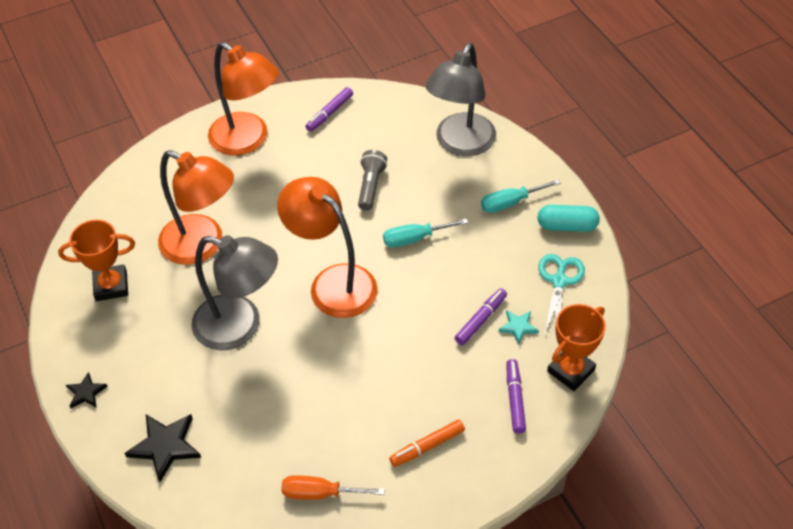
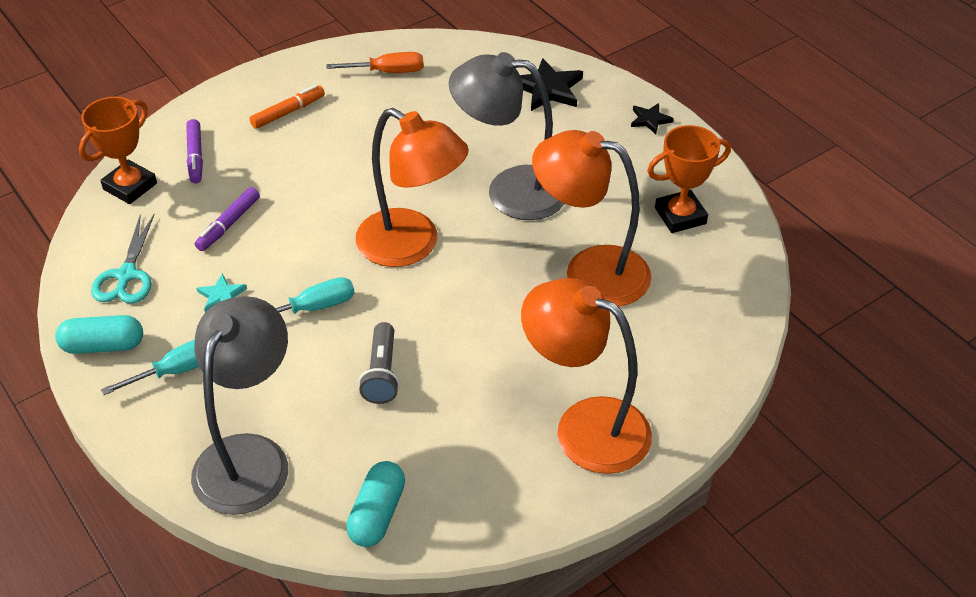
camera: 170 degrees right, 5 degrees down
(330, 113) = (467, 490): purple marker -> none
(385, 106) = (377, 514): none -> turquoise capsule
(518, 327) = (184, 222): turquoise star -> turquoise star (221, 296)

